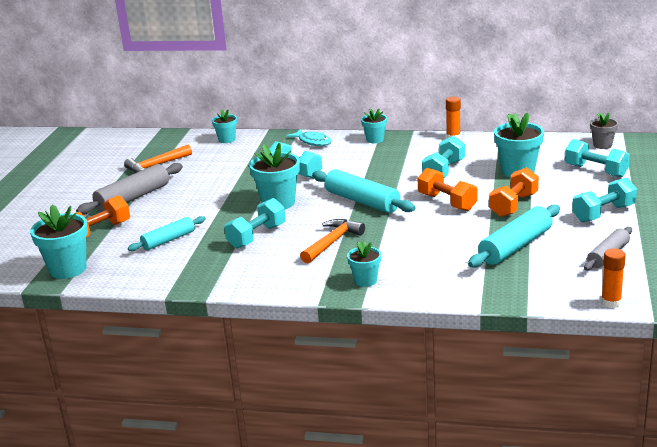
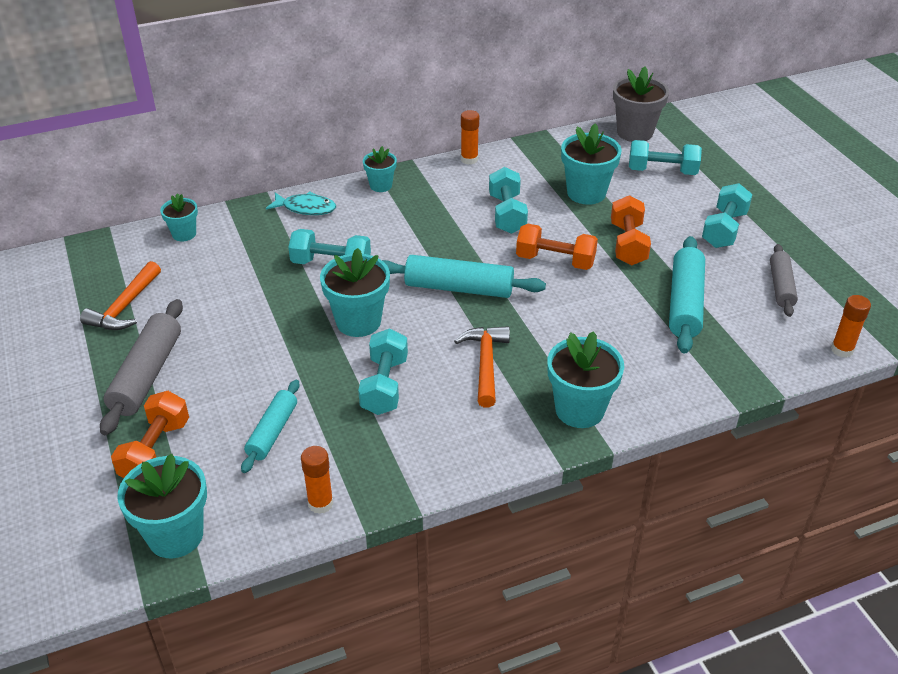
camera: 35 degrees left, 15 degrees up
(156, 278) = (320, 503): none -> orange glue stick
(365, 280) = (579, 410): turquoise flower pot -> turquoise flower pot, size x1.72
(602, 145) = (635, 132): grey flower pot -> grey flower pot, size x1.72

